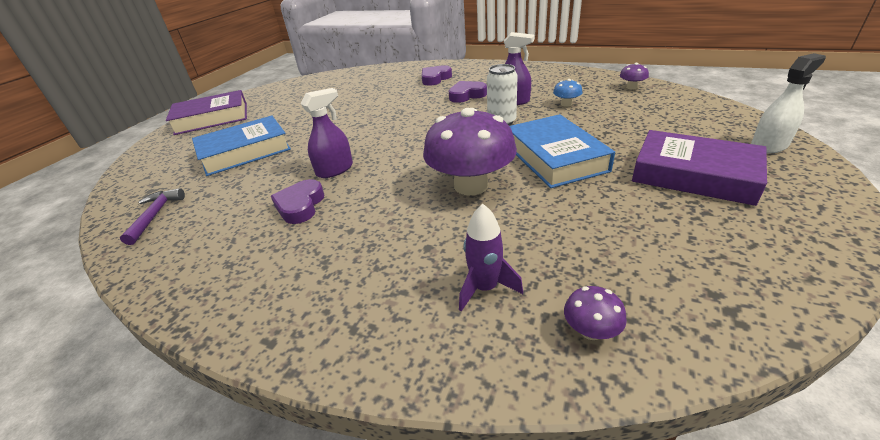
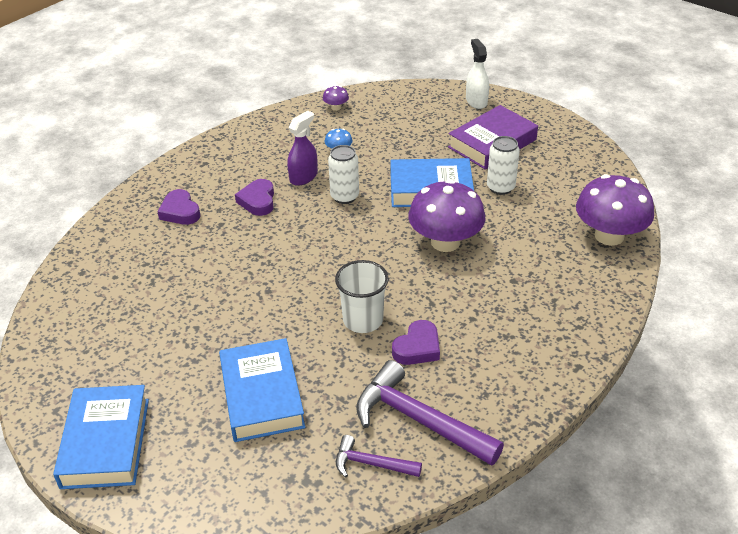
camera: 75 degrees left, 5 degrees up
(200, 229) = (419, 420): none -> purple hammer
(212, 118) = (106, 442): purple book -> blue book
(300, 206) = (417, 347): purple heart -> purple heart turned 75 degrees counterclockwise
(335, 170) = (363, 320): purple spray bottle -> white cup
(485, 288) = (564, 264): purple rocket -> none
(591, 330) = (609, 236): purple mushroom -> purple mushroom, size x2.39
(606, 200) = (500, 187): none -> white can

